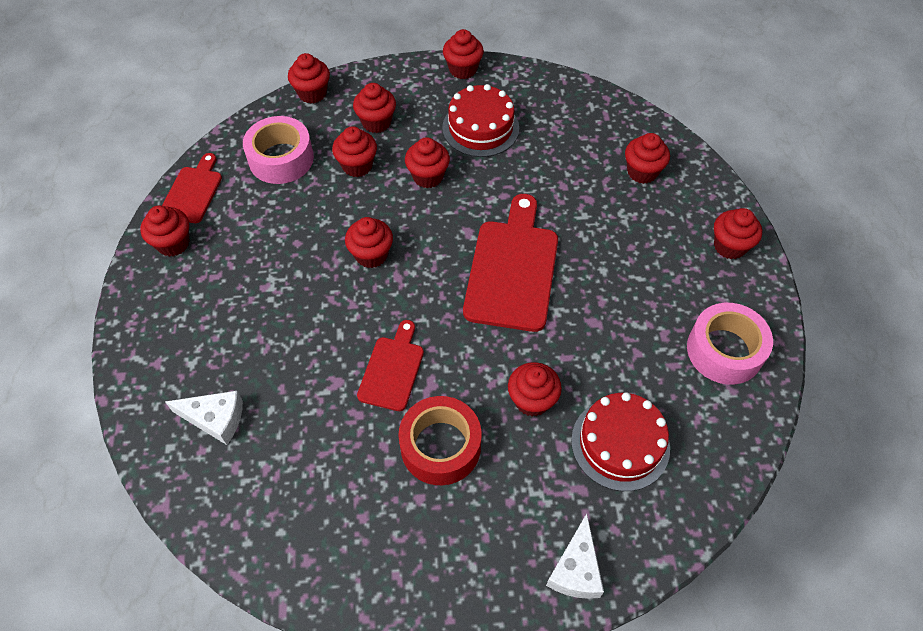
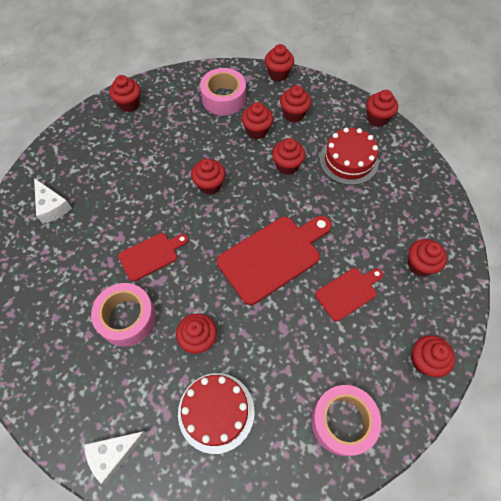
camera: 45 degrees right, 5 degrees up
(193, 192) = (165, 85): red cutting board -> red cutting board (348, 292)
(440, 446) = (127, 318): red tape -> pink tape

